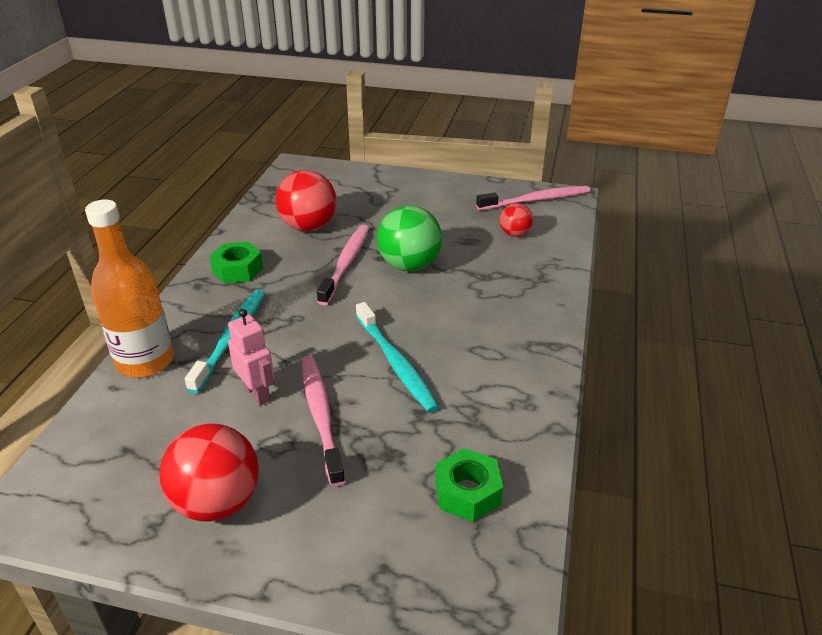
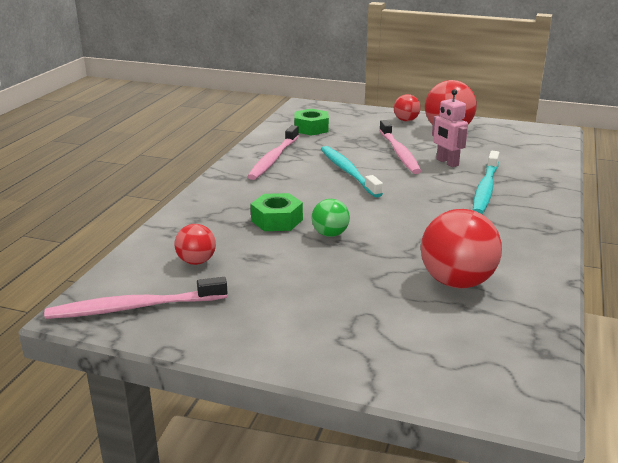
camera: 175 degrees left, 10 degrees down
(145, 361) = (544, 179): orange bottle -> none
(238, 270) = (516, 238): green nut -> green nut (277, 220)
(286, 543) = (406, 120): none -> red ball
(346, 263) = (399, 239): pink toothbrush -> pink toothbrush (273, 159)
(409, 265) = (330, 234): green ball -> green ball, size x0.55

